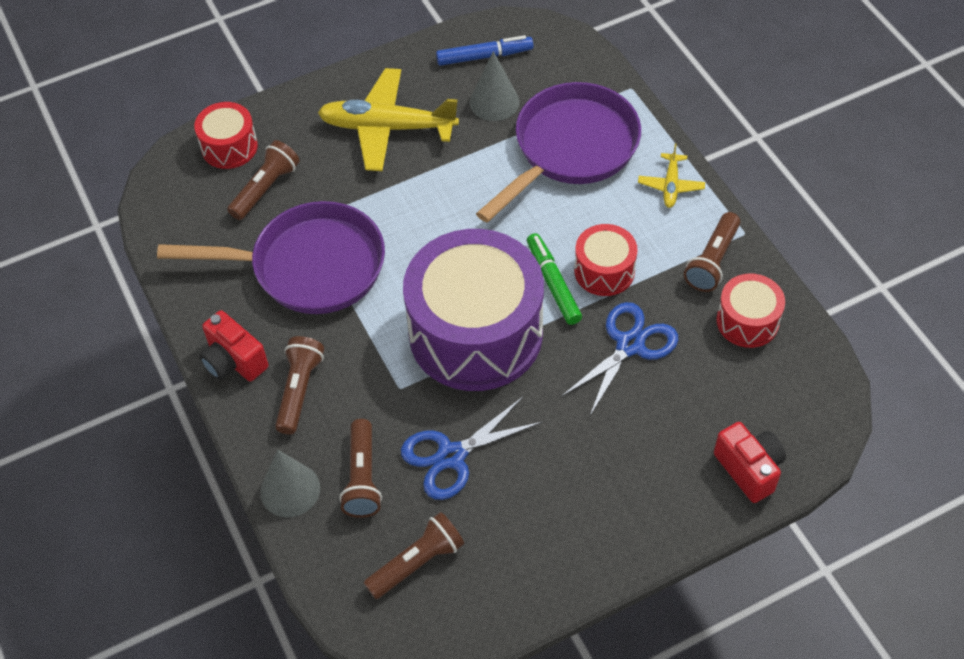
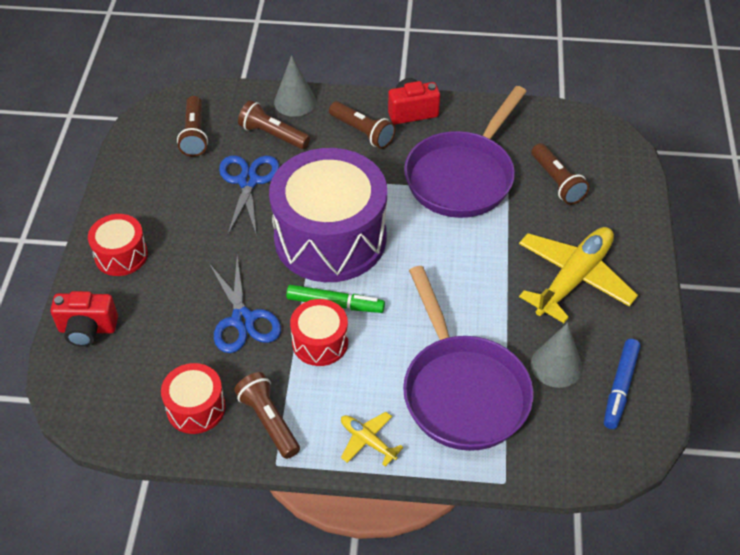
camera: 120 degrees right, 5 degrees down
(229, 147) = (616, 178): red drum -> red drum (121, 255)

